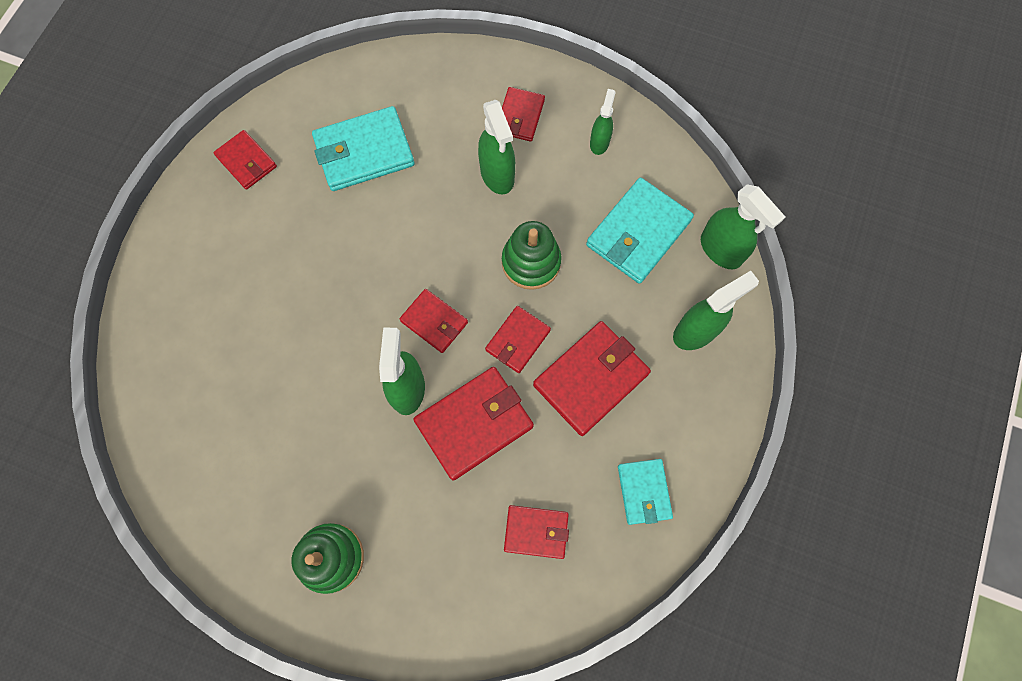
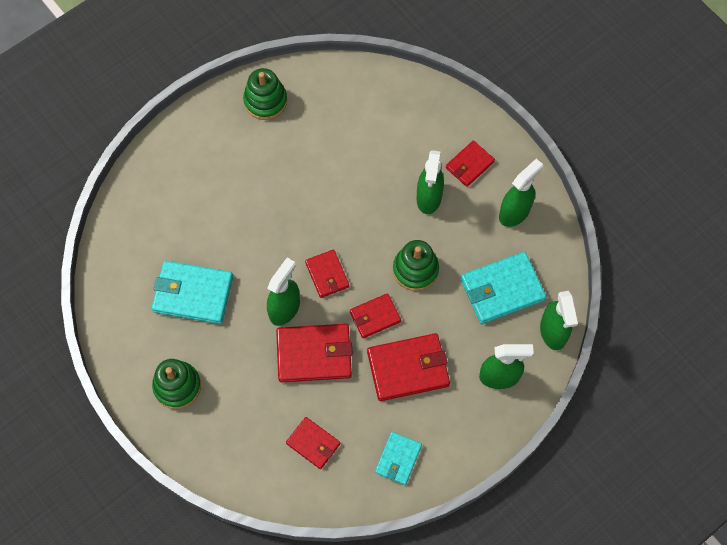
camera: 30 degrees right, 5 degrees down
(246, 161) = (265, 101): red wallet -> green stacking toy
(364, 152) = (347, 135): turquoise wallet -> turquoise wallet (193, 294)
(599, 142) = (514, 212): green spray bottle -> green spray bottle, size x1.62

